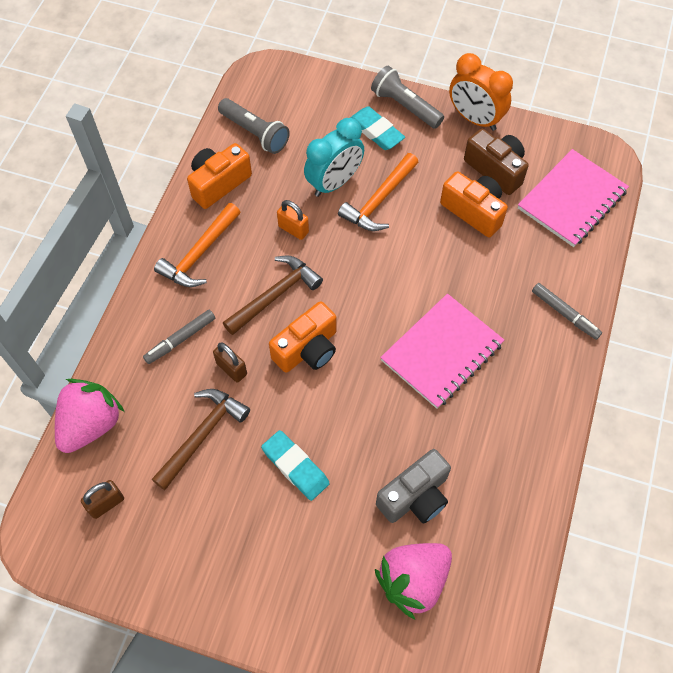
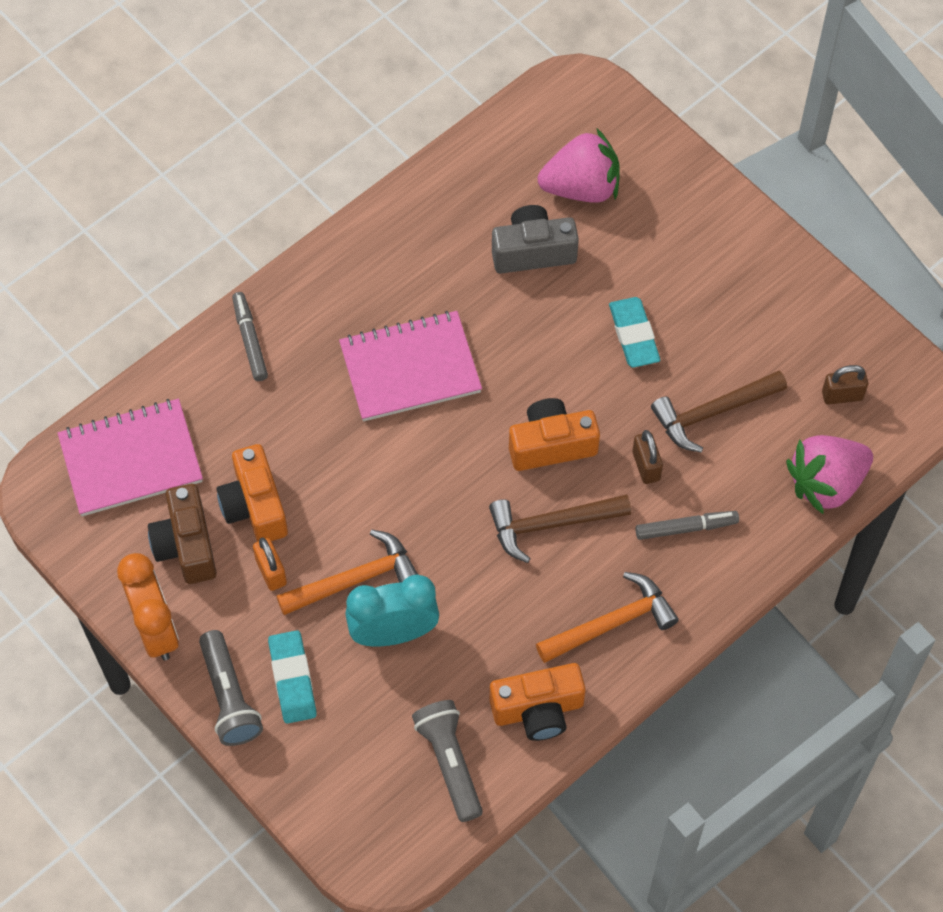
camera: 150 degrees left, 0 degrees up
(293, 229) = (482, 596): orange padlock -> orange padlock (271, 572)

